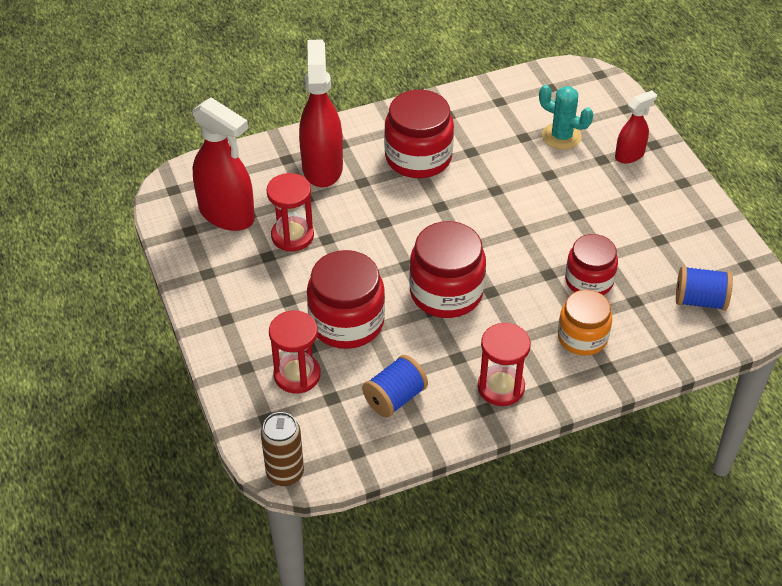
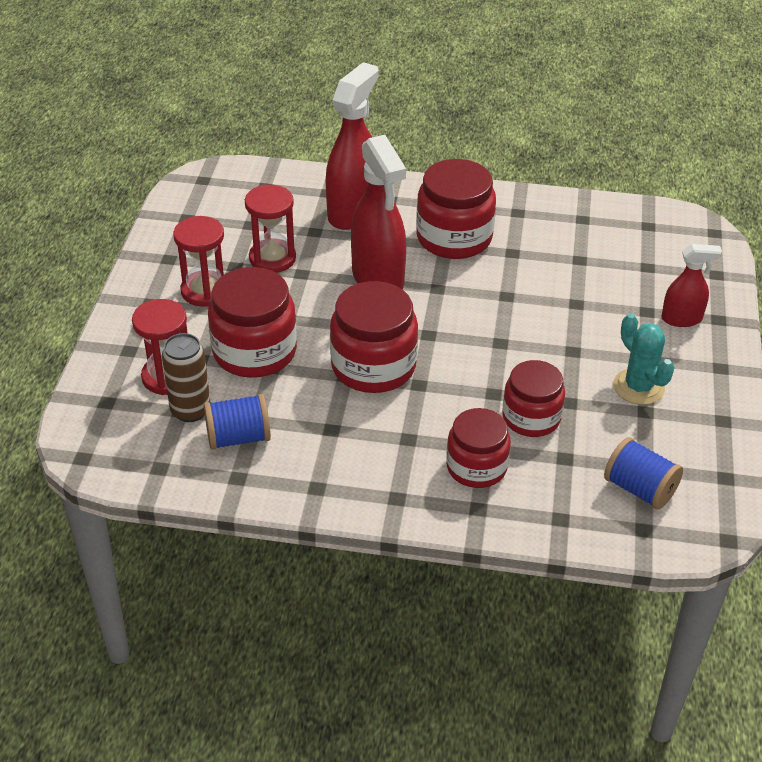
camera: 30 degrees right, 5 degrees down
(227, 214) = (230, 218): red spray bottle -> red spray bottle (378, 279)
(285, 473) = (79, 455): brown can -> brown can (190, 410)
(501, 387) = (350, 475): red hourglass -> red hourglass (205, 291)
(561, 136) = (620, 274): turquoise cactus -> turquoise cactus (638, 387)
(582, 337) = (476, 467): orange jar -> red jar

